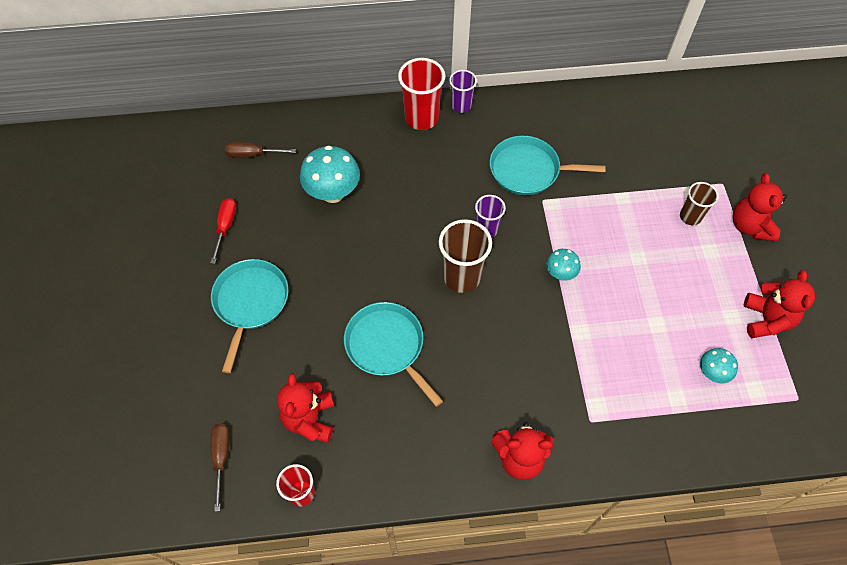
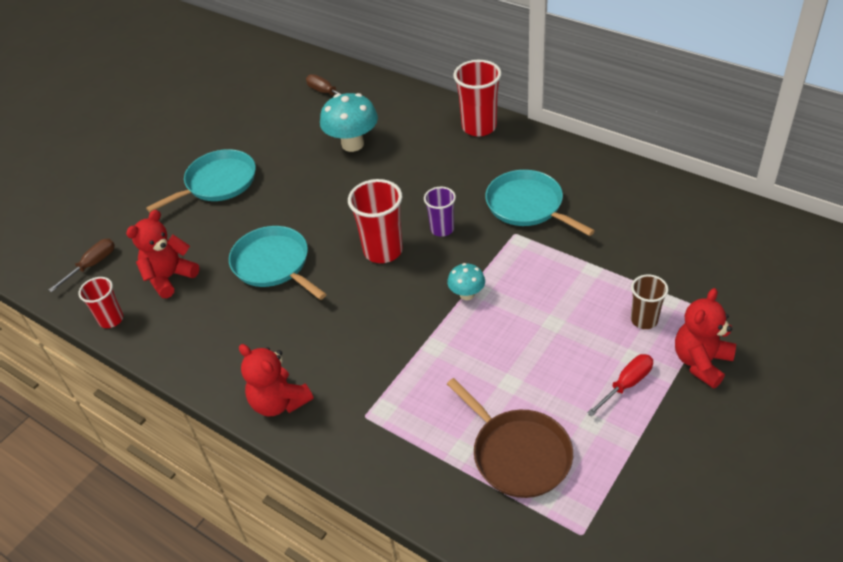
camera: 45 degrees right, 15 degrees down
(225, 227) = (256, 128): red screwdriver -> red screwdriver (626, 384)
(387, 346) = (274, 264): turquoise pan -> turquoise pan turned 45 degrees counterclockwise
(461, 106) = (522, 133): purple cup -> none
(462, 277) = (383, 251): brown cup -> red cup
(712, 373) = (518, 454): turquoise mushroom -> brown pan
(766, 320) = (626, 448): red teddy bear -> none

